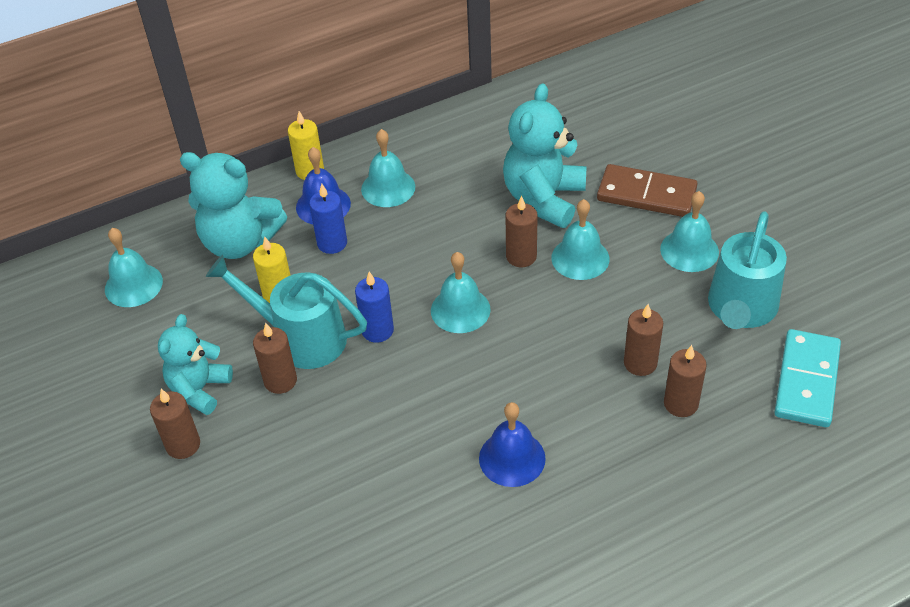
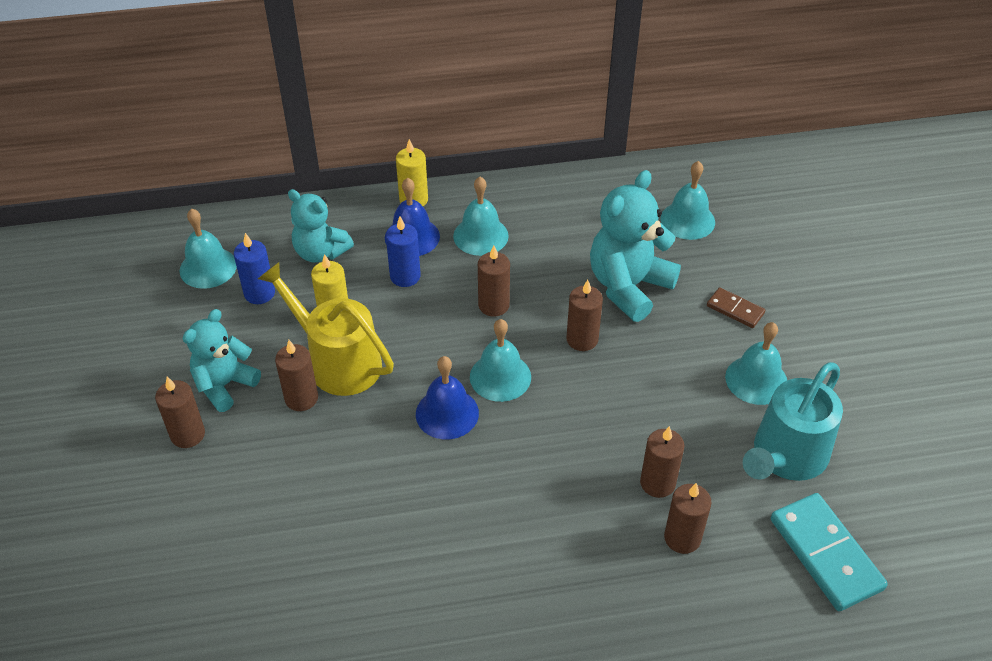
camera: 15 degrees right, 0 degrees up
(240, 242) = (320, 252): turquoise teddy bear -> turquoise teddy bear, size x0.66
(300, 338) = (337, 361): turquoise watering can -> yellow watering can
(377, 330) = (412, 375): blue candle -> blue candle (259, 293)
(427, 247) = (493, 305): none -> brown candle
(512, 458) = (489, 542): blue bell -> blue bell (447, 413)
(580, 258) = (640, 357): turquoise bell -> turquoise bell (687, 220)
(646, 194) = (735, 309): brown domino -> brown domino, size x0.54
(807, 381) = (826, 554): turquoise domino -> turquoise domino turned 60 degrees counterclockwise

